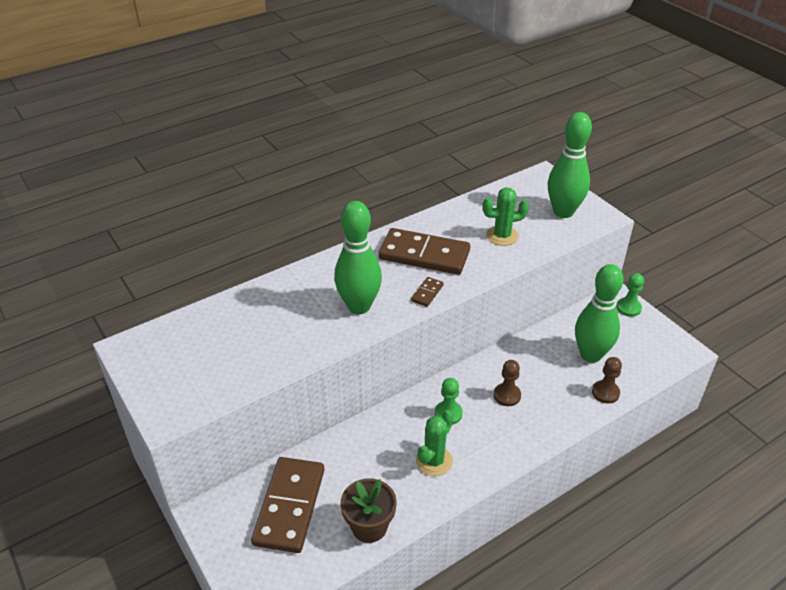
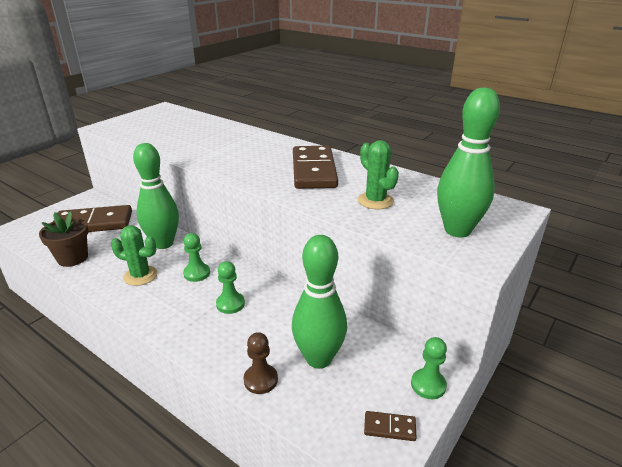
camera: 70 degrees right, 10 degrees down
(359, 306) = (230, 157): green bowling pin -> green bowling pin (163, 243)
(427, 293) = (261, 179): brown domino -> brown domino (389, 427)
(507, 395) = (230, 304): brown pawn -> green pawn

